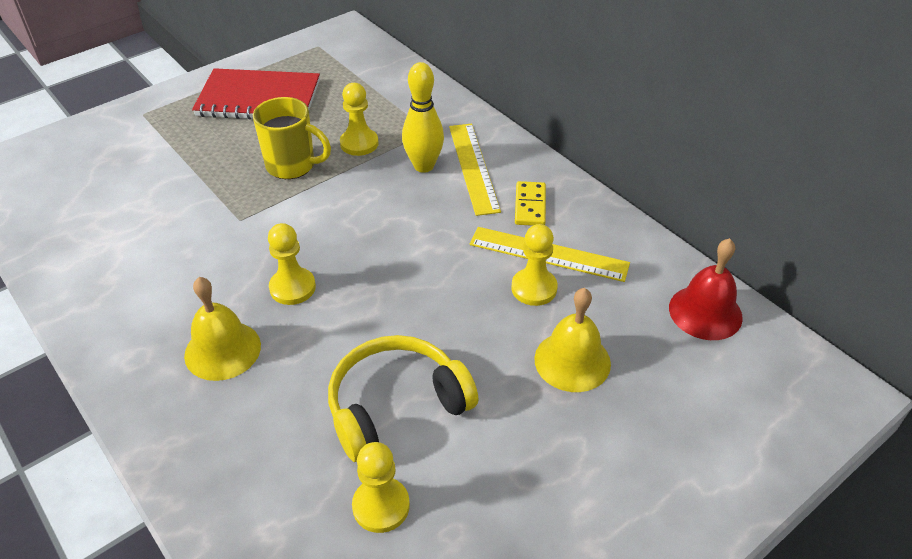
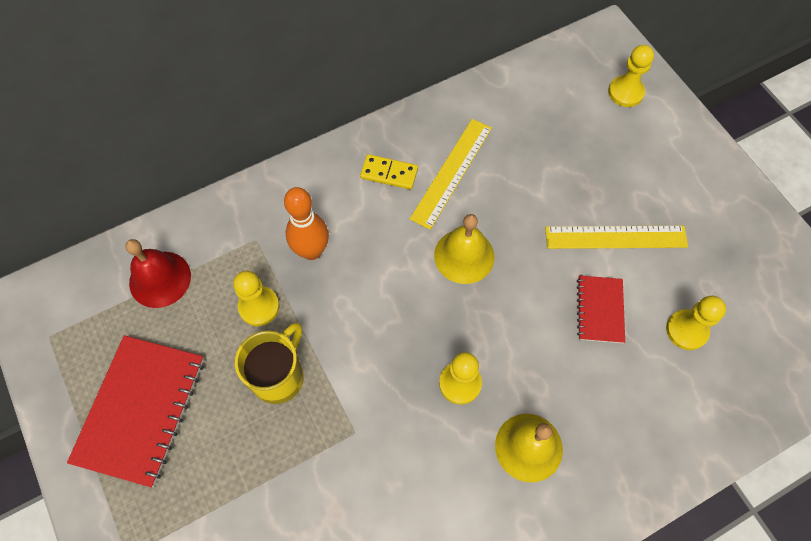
camera: 80 degrees left, 20 degrees up
(396, 406) = (600, 310): yellow headphones -> red notebook
(424, 166) = (311, 251): yellow bowling pin -> orange bowling pin
(473, 167) = (324, 209): yellow ruler -> yellow ruler (616, 237)
(534, 288) = (489, 191): yellow pawn -> yellow pawn (625, 92)
(572, 361) = (567, 182): yellow bell -> yellow bell (464, 256)
(705, 312) = (529, 86): red bell -> red bell (160, 279)

